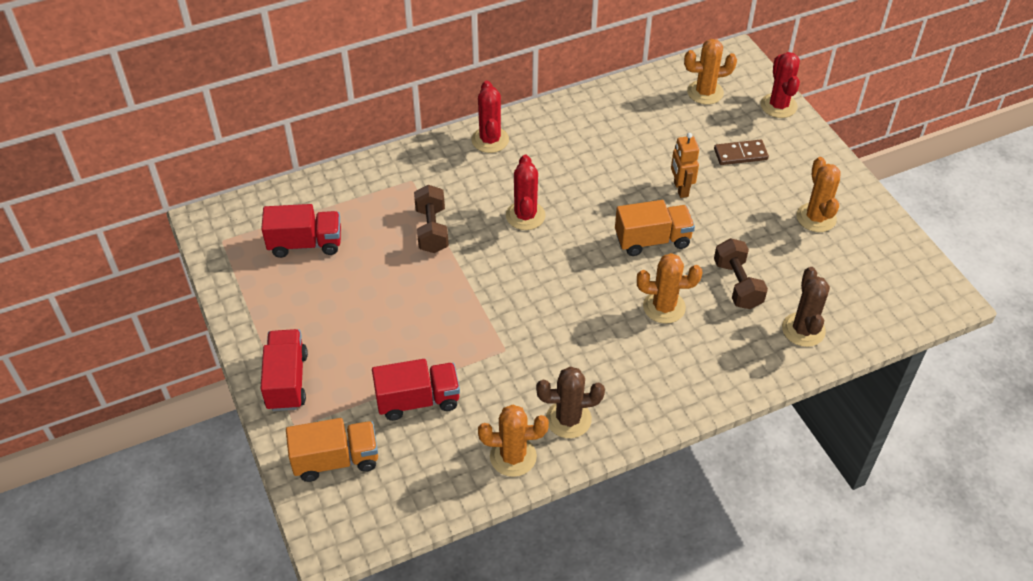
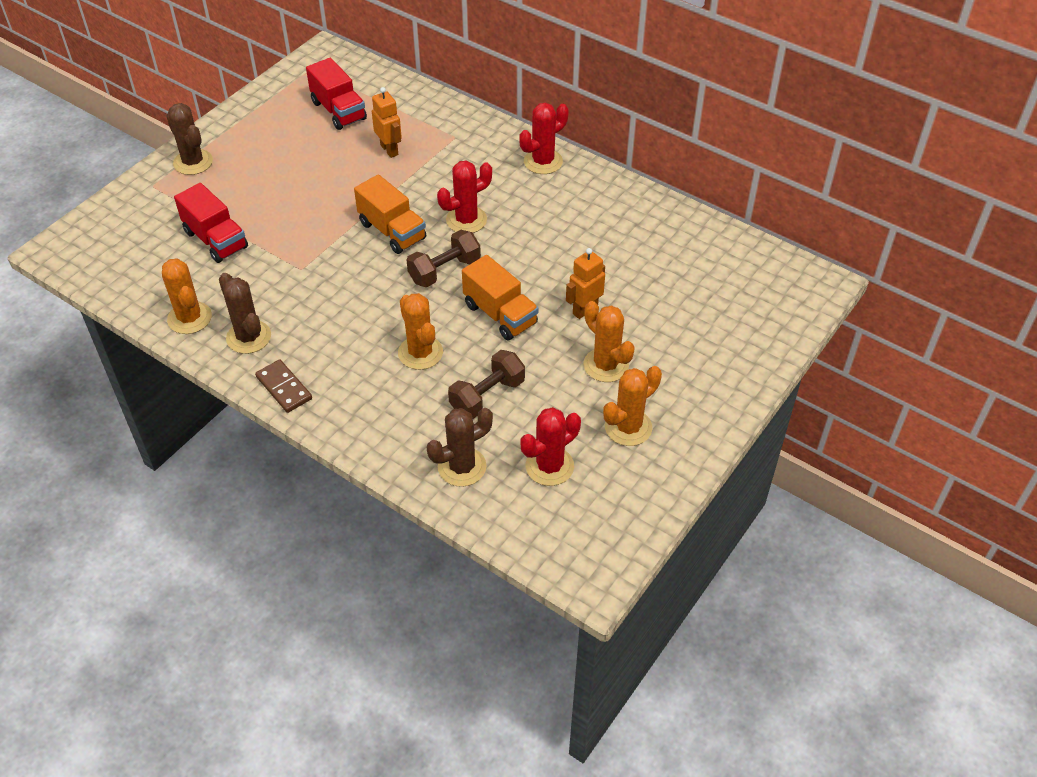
camera: 60 degrees right, 0 degrees up
(287, 381) = (193, 162): red truck -> brown cactus
(336, 460) = (132, 220): orange truck -> orange truck (392, 231)
(392, 229) = (389, 150): none -> orange robot
(432, 230) = (406, 172): brown dumbbell -> brown dumbbell (444, 271)
(705, 92) = (741, 279): orange cactus -> orange cactus (606, 365)
(740, 154) = (672, 337): brown domino -> brown domino (284, 388)
(778, 106) = (774, 342): red cactus -> red cactus (549, 466)

